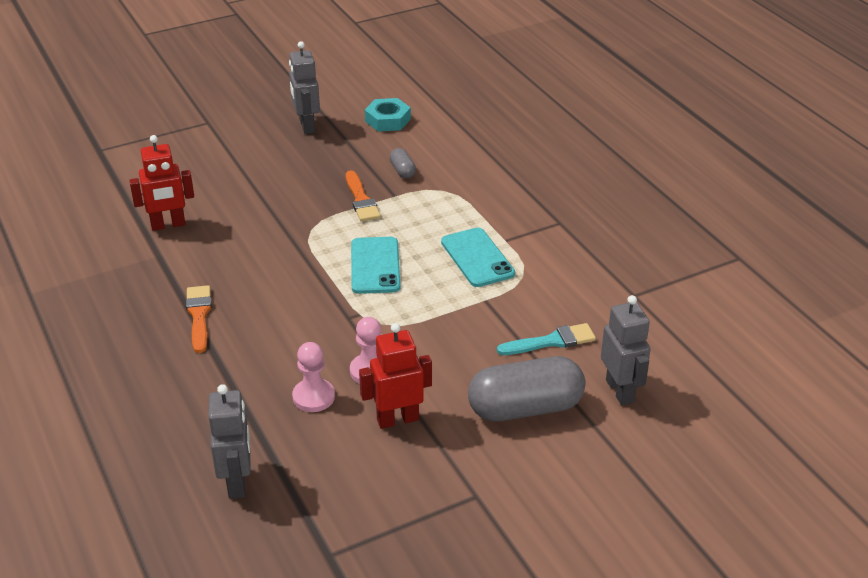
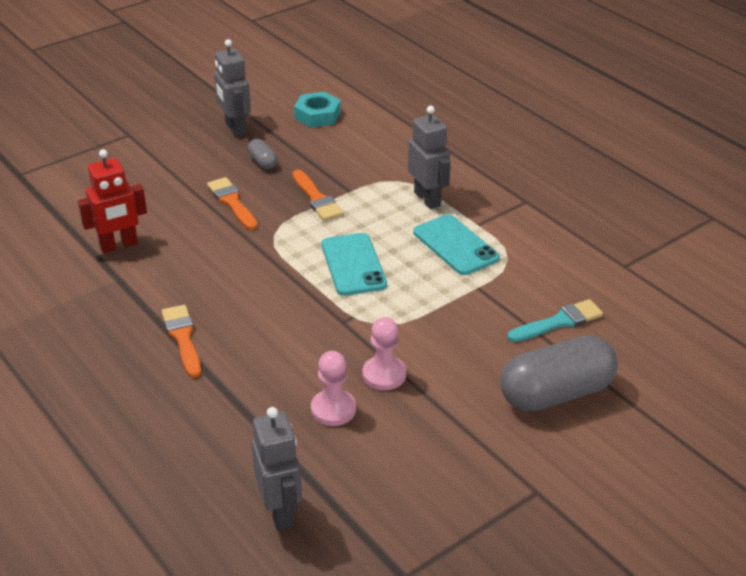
camera: 10 degrees left, 0 degrees up
(282, 195) = (232, 202): none -> orange brush
(397, 419) = (429, 422): red robot -> none
(402, 171) = (350, 165): grey capsule -> grey capsule (262, 162)
(620, 391) = (645, 364): grey robot -> grey robot (427, 199)

